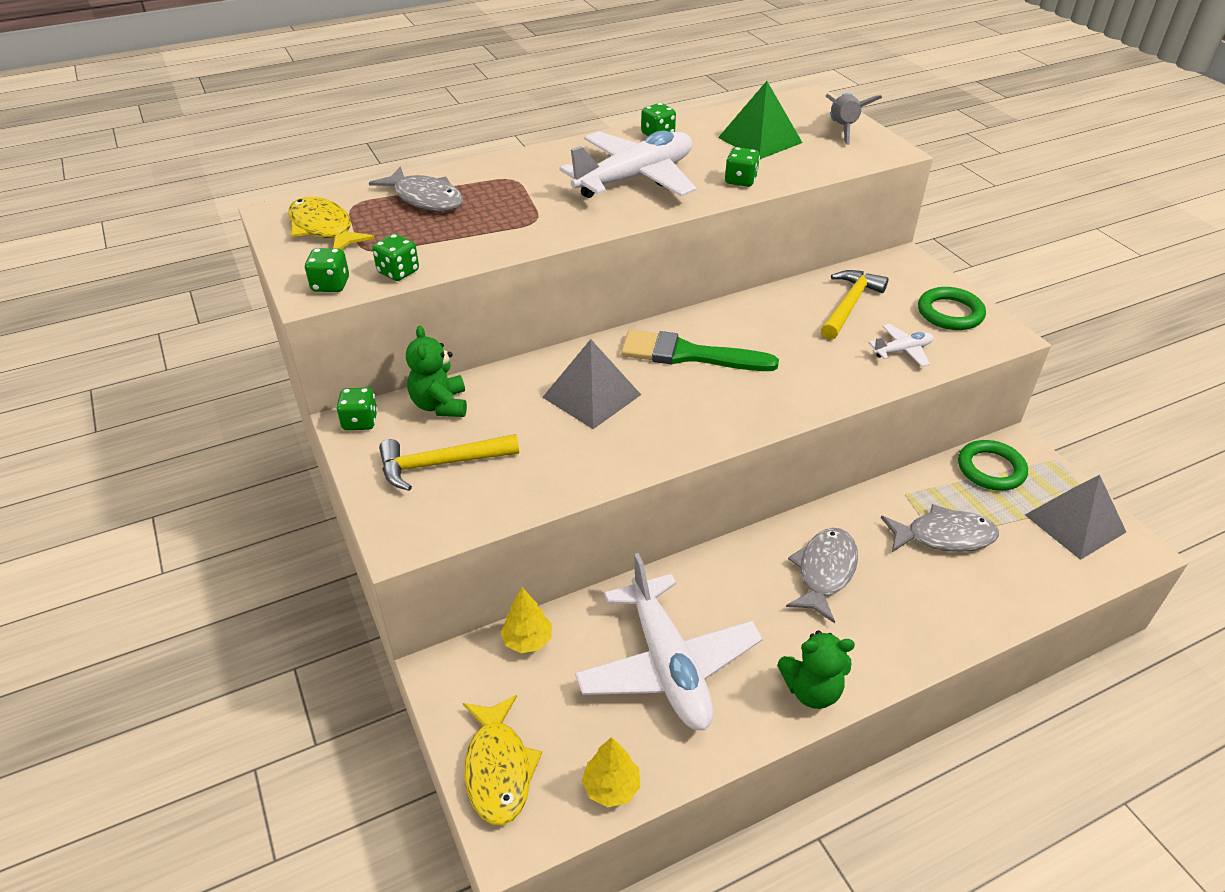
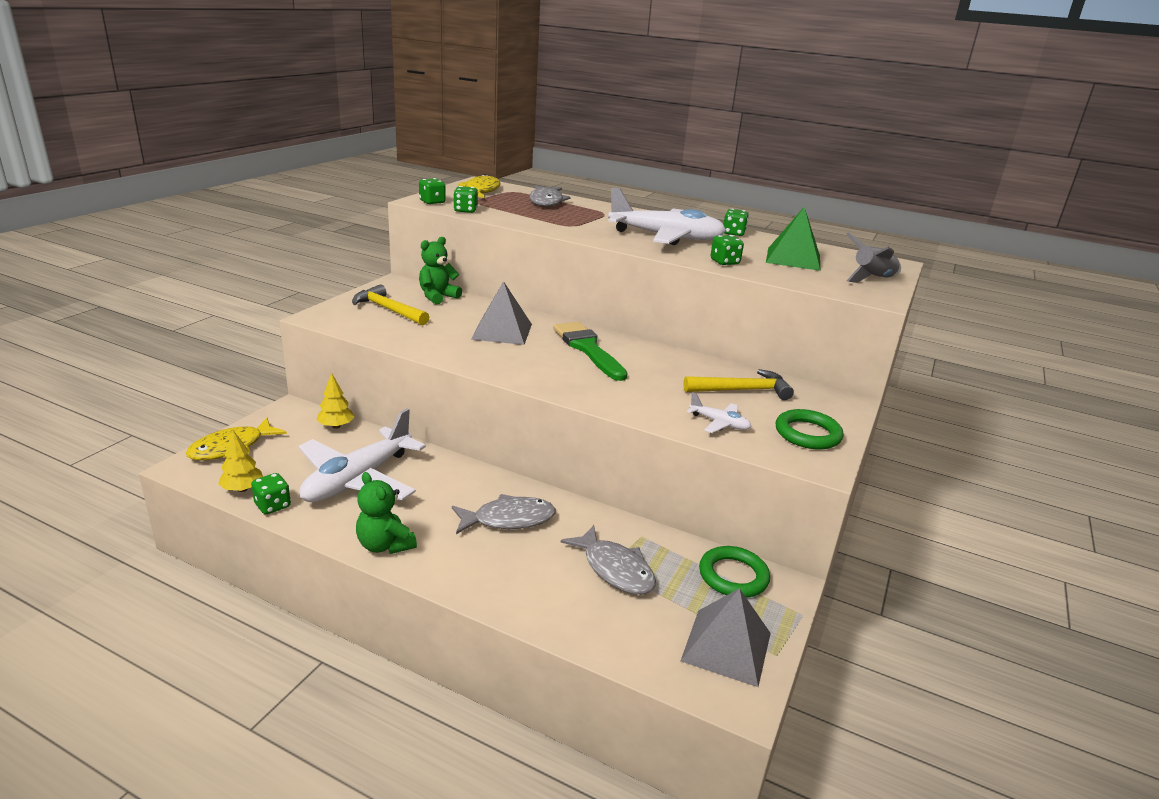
camera: 50 degrees right, 15 degrees down
(360, 421) = (399, 283): green dice -> green dice (273, 506)

